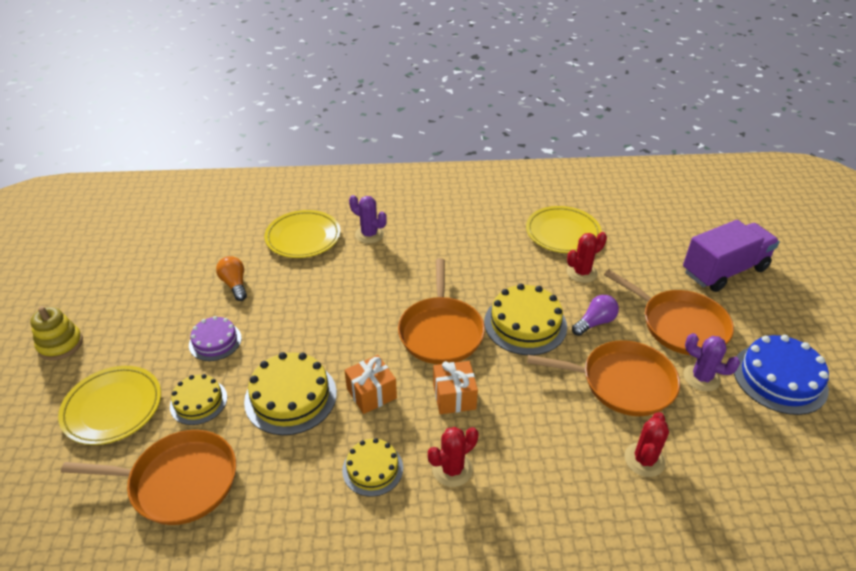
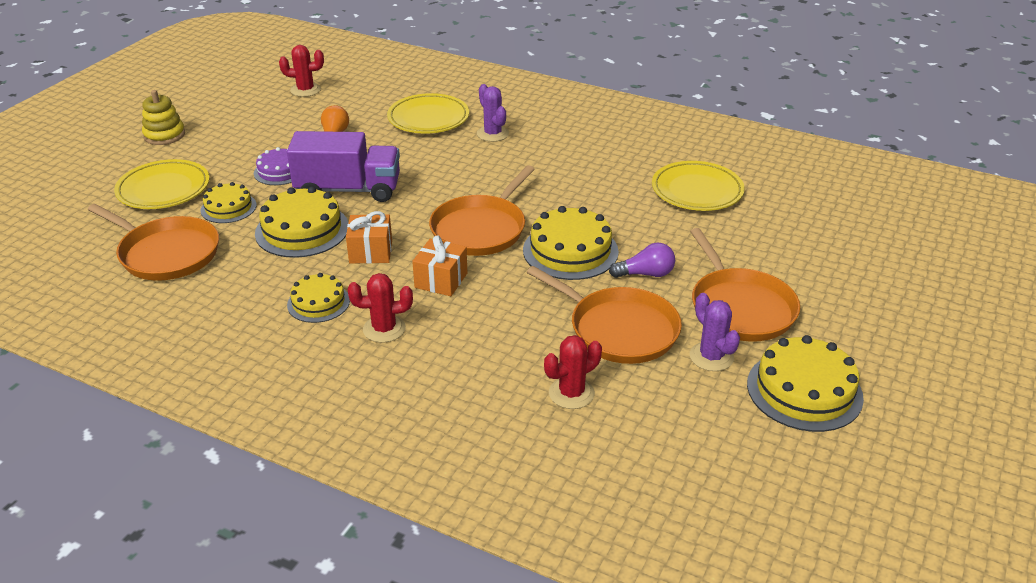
camera: 30 degrees right, 5 degrees down
(581, 272) = (679, 230): red cactus -> red cactus (305, 90)
(724, 271) = (854, 281): purple truck -> purple truck (348, 190)
(779, 378) = (804, 390): blue cake -> yellow cake

